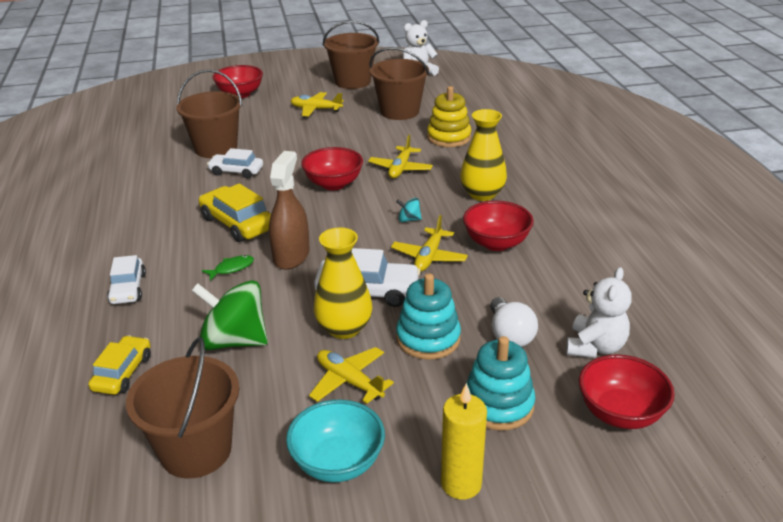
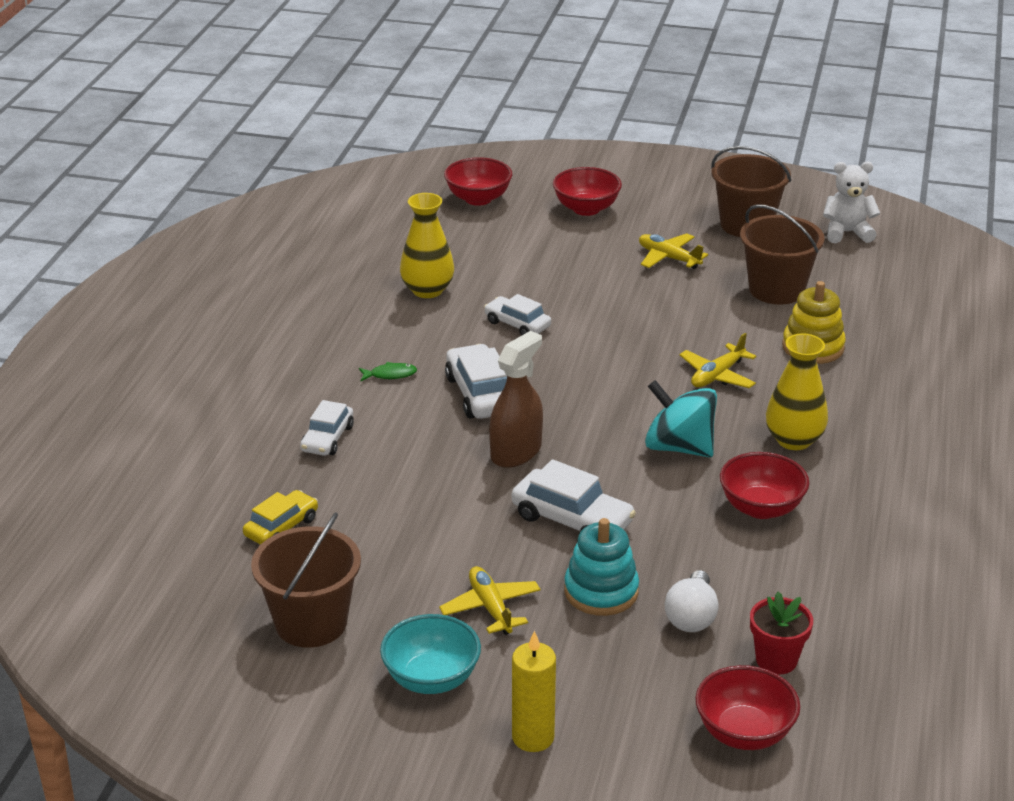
camera: 25 degrees right, 0 degrees up
(216, 148) = (511, 285): brown bucket -> none
(231, 268) = (444, 448): green fish -> green fish (390, 375)
(234, 341) = (403, 529): green spinning top -> none
(238, 223) = (481, 394): yellow car -> white car
(333, 184) = (621, 374): red bowl -> red bowl (478, 199)
(344, 328) = (521, 552): yellow vase -> yellow vase (427, 290)
(409, 219) = (679, 447): turquoise spinning top -> turquoise spinning top, size x2.33
(429, 257) = (669, 500): yellow plane -> none
(498, 405) = (623, 681): turquoise stacking toy -> none
(595, 347) = (776, 660): white teddy bear -> red flower pot

